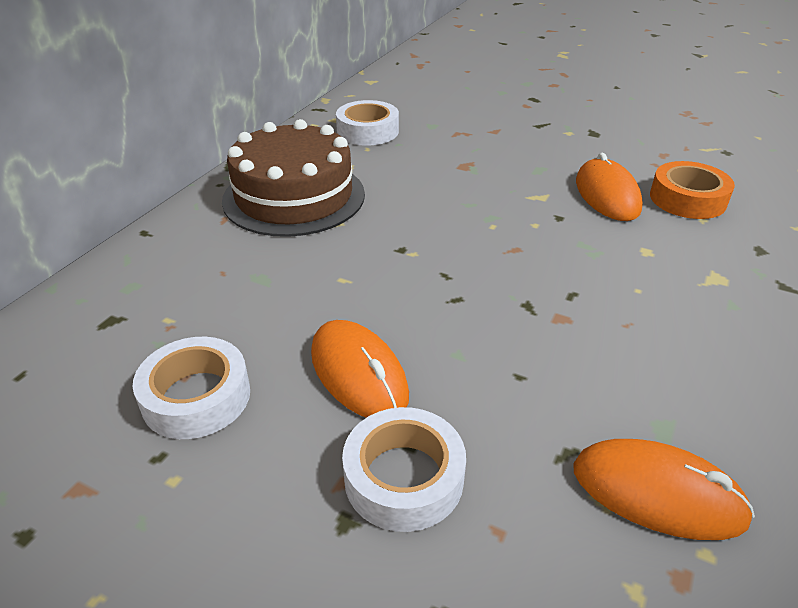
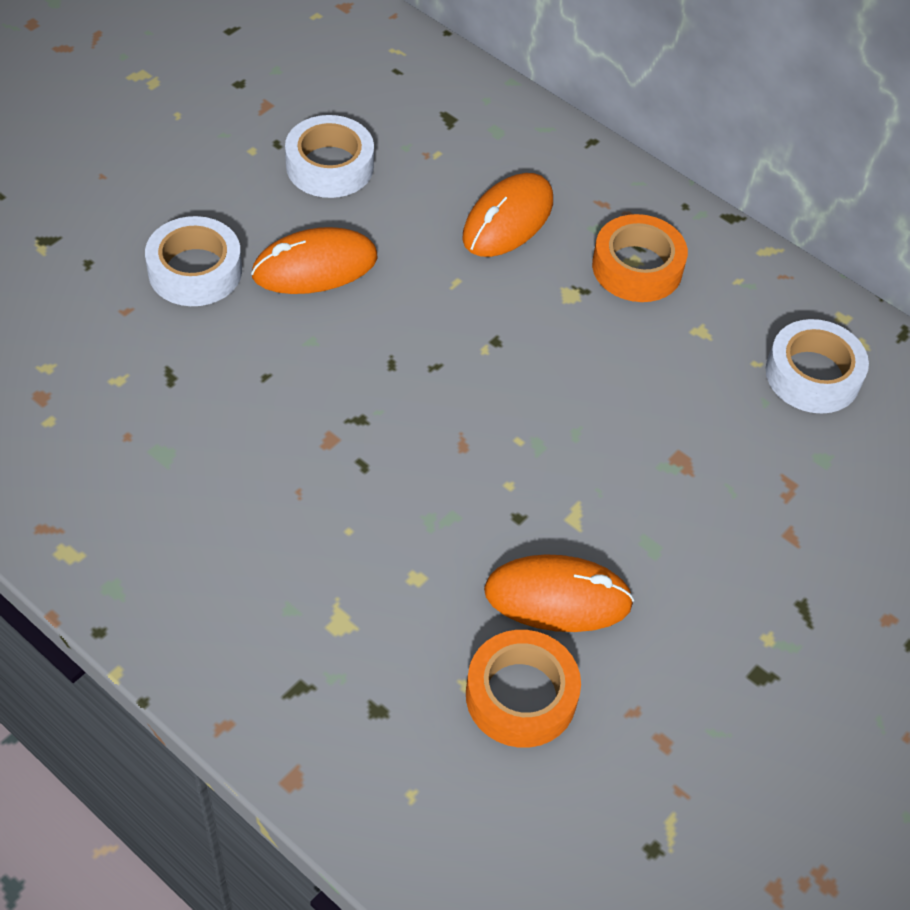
camera: 100 degrees right, 15 degrees up
(294, 197) = (637, 267): brown cake -> orange tape
(657, 493) = (107, 416): orange mouse -> orange mouse (508, 220)

